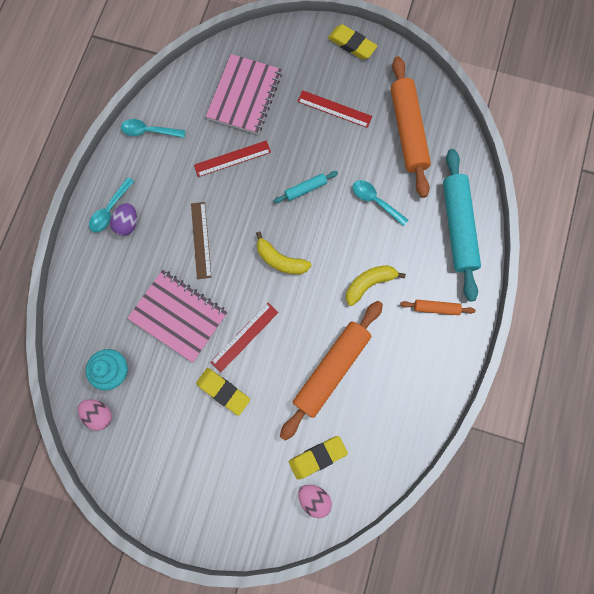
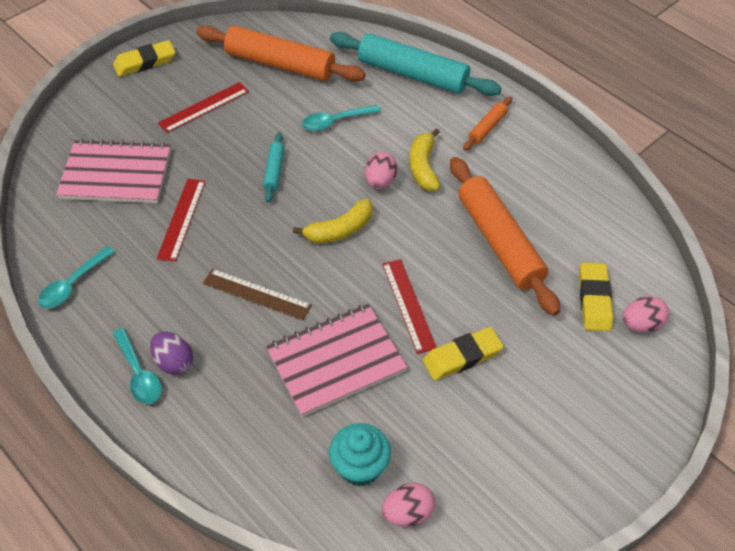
camera: 60 degrees left, 25 degrees down
(245, 96) = (116, 174): pink notebook -> pink notebook turned 45 degrees counterclockwise
(338, 262) = (380, 181): none -> pink egg

